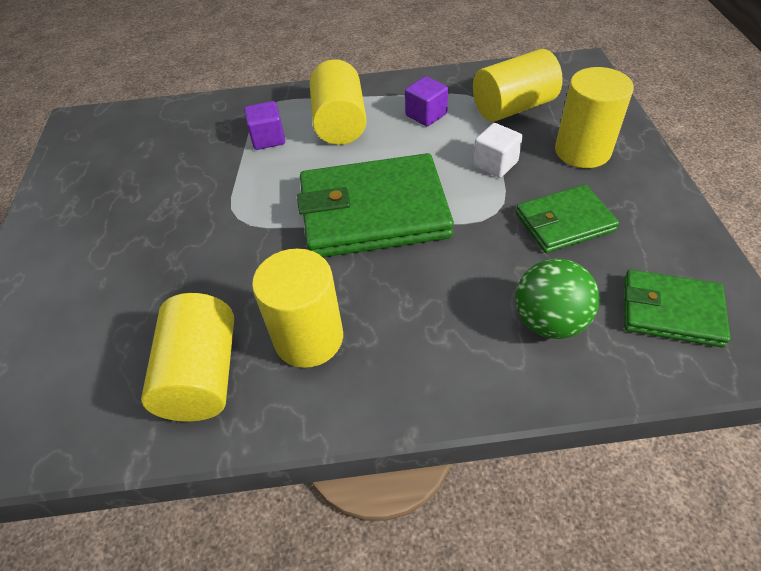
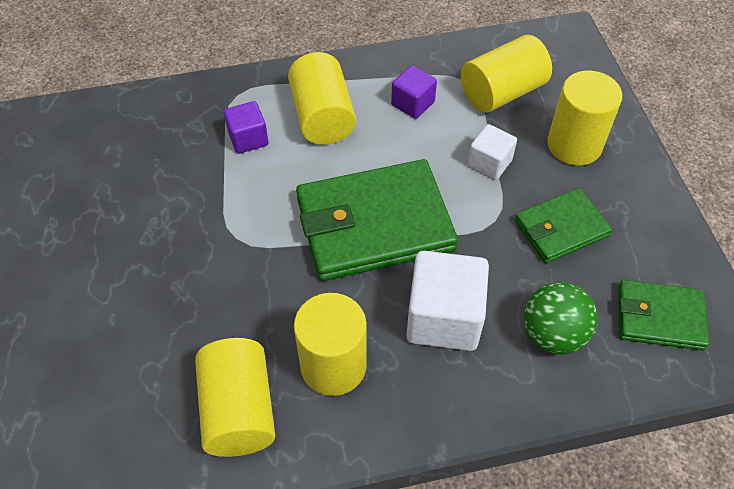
camera: 10 degrees left, 5 degrees up
(432, 299) = (444, 318): none -> white cube

